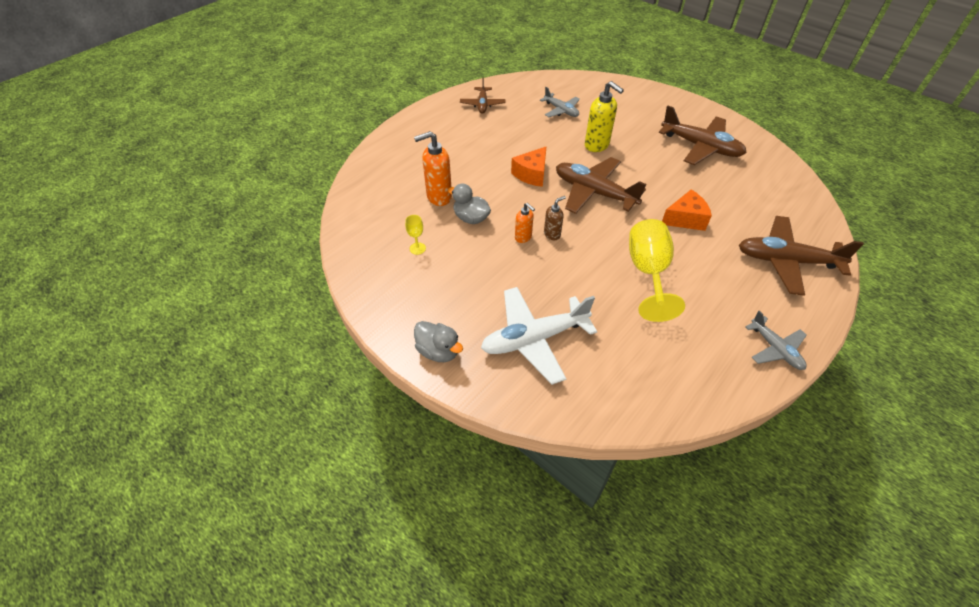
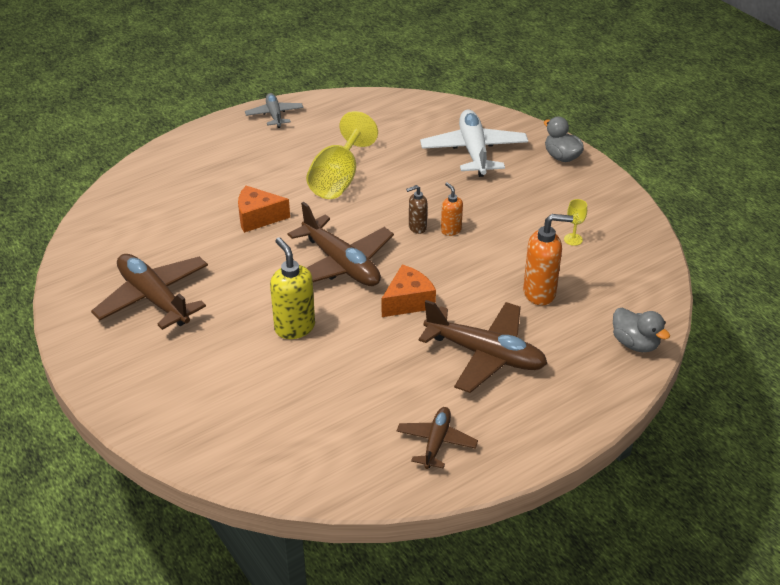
camera: 165 degrees left, 10 degrees down
(471, 218) = (505, 260): grey duck -> grey duck (635, 343)
(534, 339) = (474, 151): white plane -> white plane turned 90 degrees counterclockwise
(561, 110) = (309, 402): grey plane -> none
(786, 261) = (194, 165): brown plane -> brown plane (485, 354)

